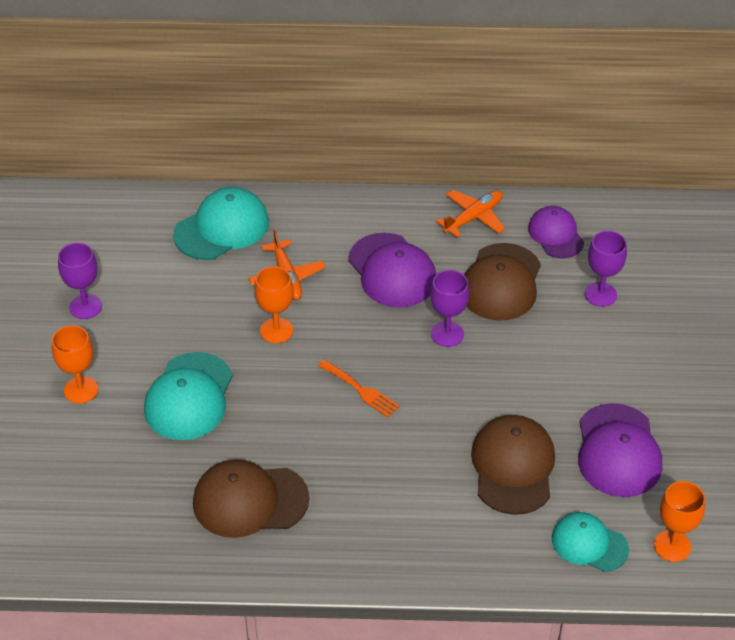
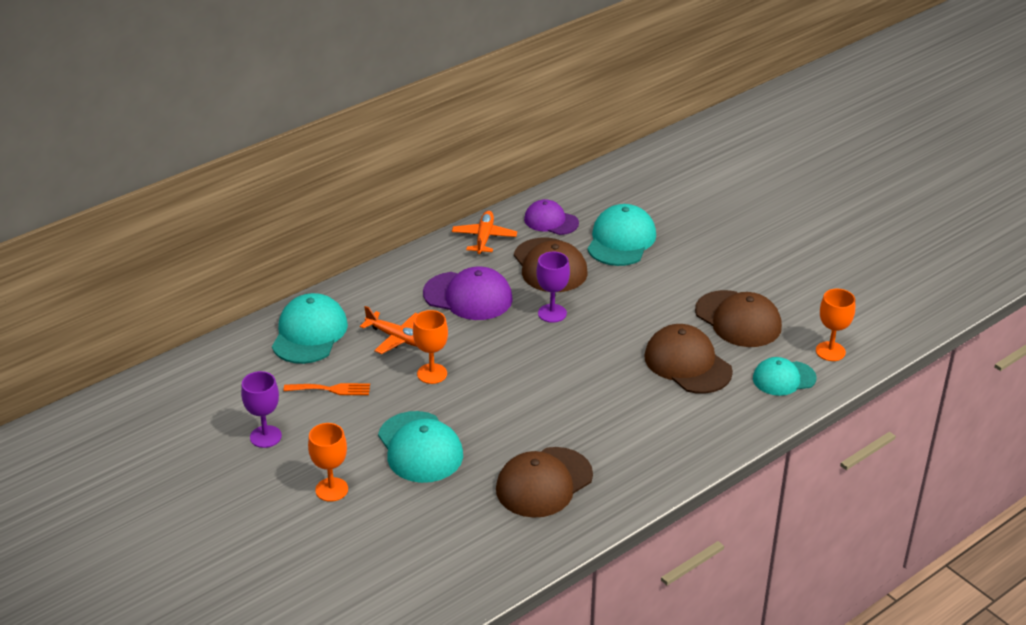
camera: 40 degrees left, 10 degrees down
(361, 390) = (536, 376): orange fork -> orange fork (331, 389)
(600, 294) = (621, 240): purple goblet -> turquoise cap
(618, 451) = (738, 319): purple cap -> brown cap

